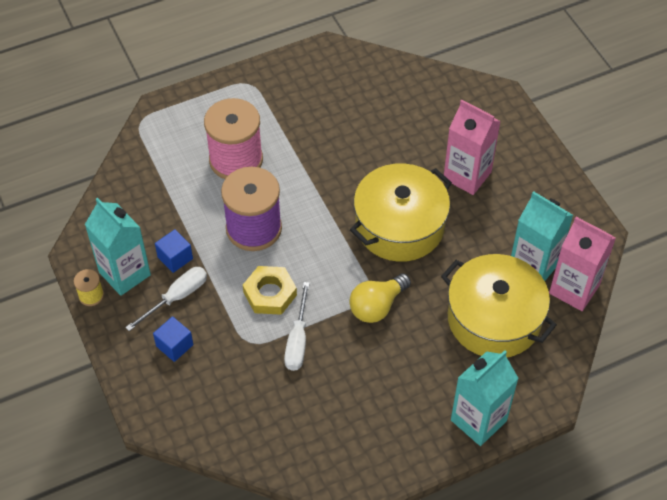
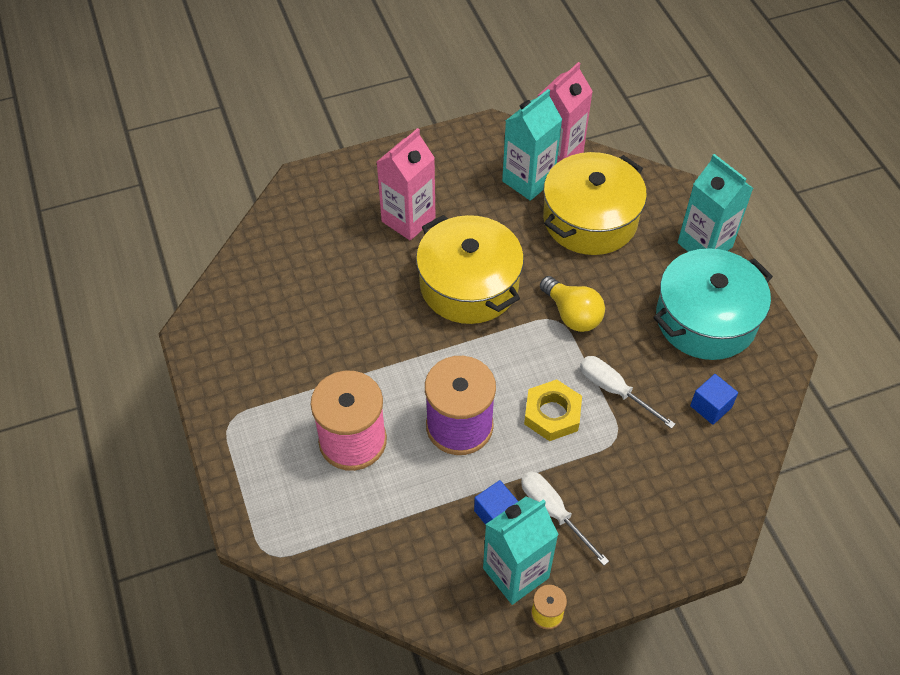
camera: 85 degrees left, 0 degrees up
(174, 345) = (621, 516): blue cube -> blue cube (710, 406)
(297, 340) = (614, 390): white screwdriver -> white screwdriver turned 150 degrees counterclockwise
(385, 418) = (705, 319): none -> turquoise pot

